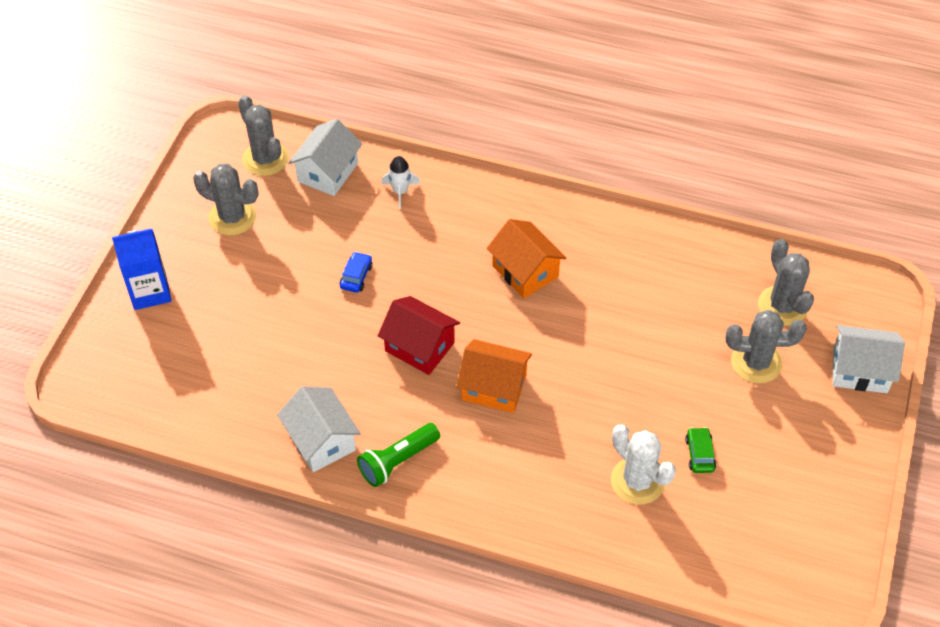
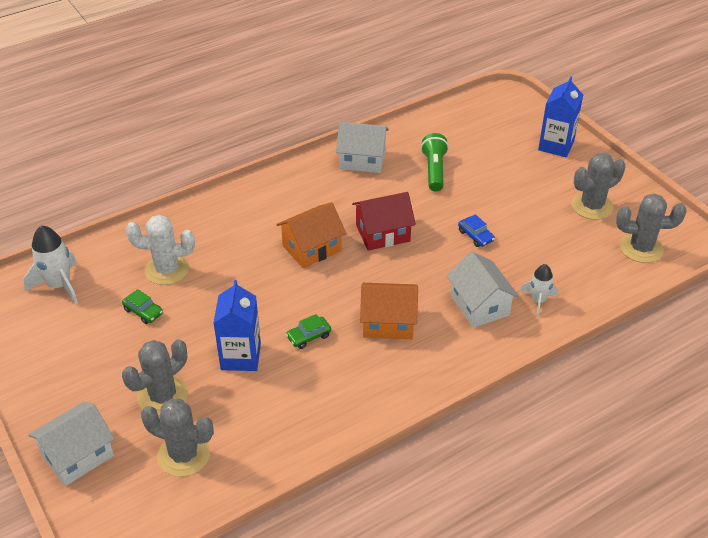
camera: 130 degrees right, 10 degrees down
(328, 172) = (596, 273): white house -> white house (479, 305)
(398, 461) = (311, 181): green flashlight -> green flashlight (434, 170)
(596, 313) = (309, 336): none -> green car
(665, 342) = (241, 356): none -> blue carton
(748, 554) = (59, 285): none -> white rocket

